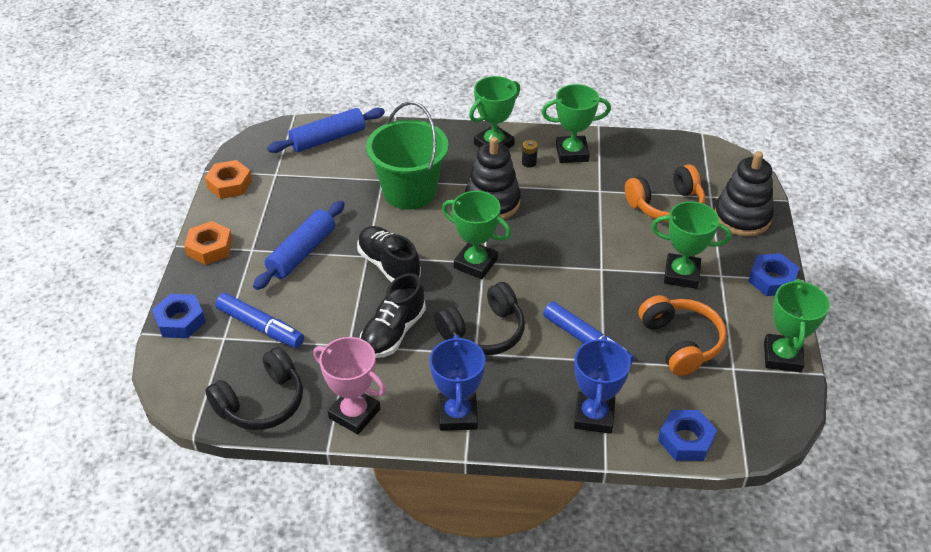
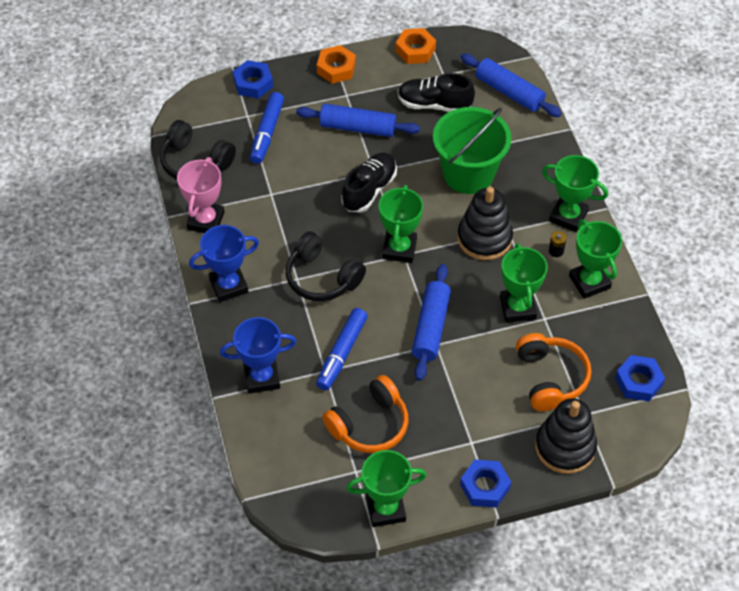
camera: 70 degrees right, 10 degrees up
(393, 332) = (296, 217): black shoe -> black shoe (434, 104)
(580, 267) = (431, 327): none -> blue rolling pin
(666, 205) = (550, 378): orange headphones -> orange headphones turned 150 degrees counterclockwise
(681, 274) = (457, 409): green trophy -> green trophy (517, 308)
(686, 440) = (261, 448): blue nut -> blue nut (638, 381)

